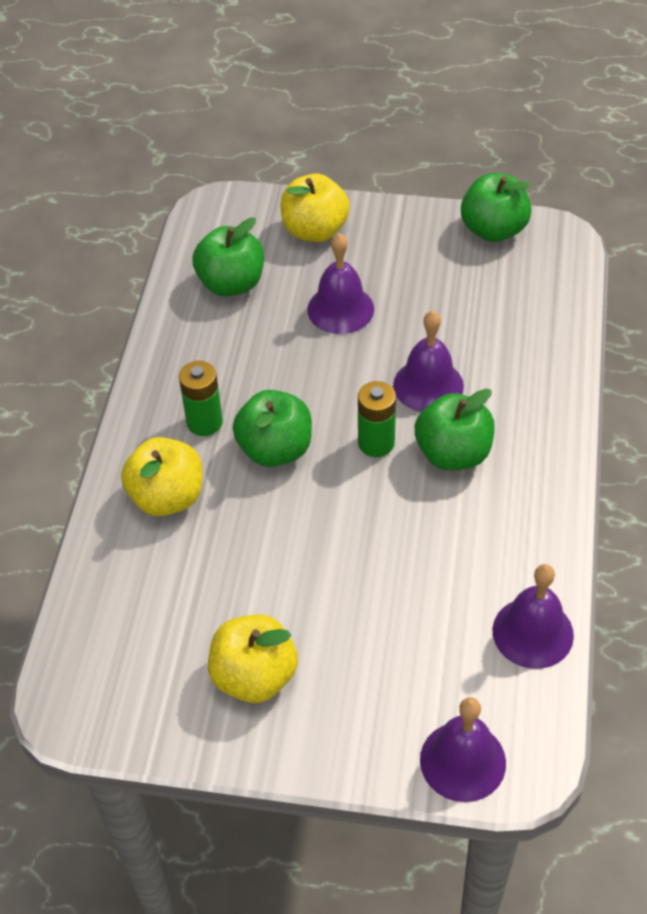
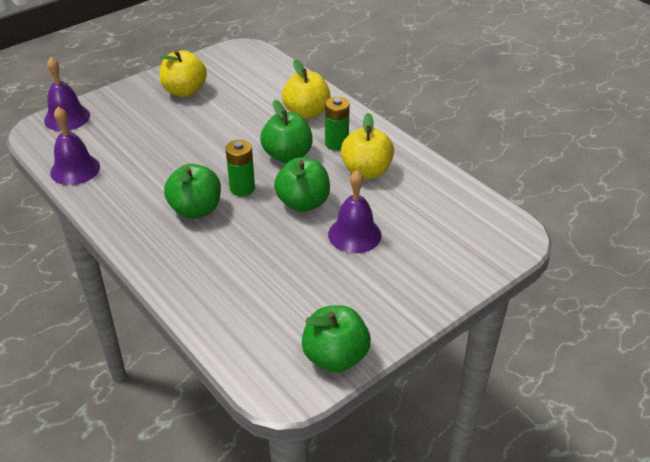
camera: 130 degrees right, 10 degrees down
(231, 283) = (431, 204): green apple -> green apple (303, 203)
(315, 230) = (440, 266): yellow apple -> yellow apple (366, 171)
(428, 385) = (250, 231): purple bell -> none

